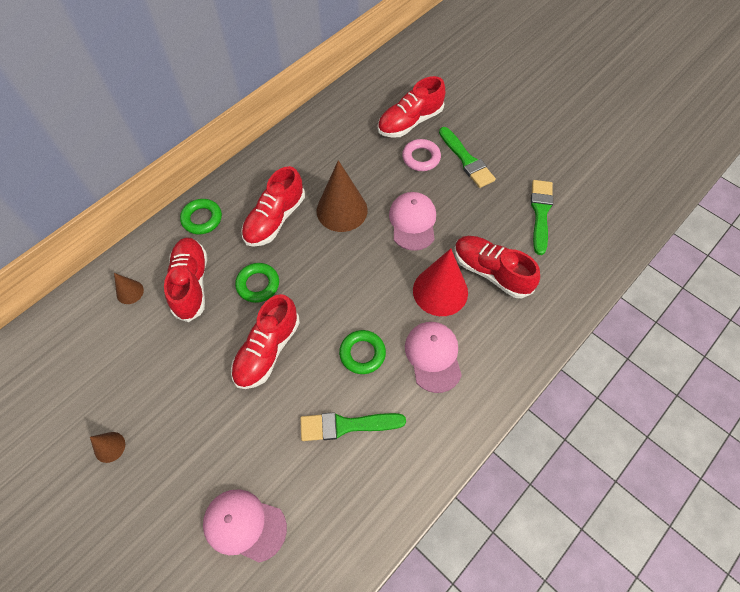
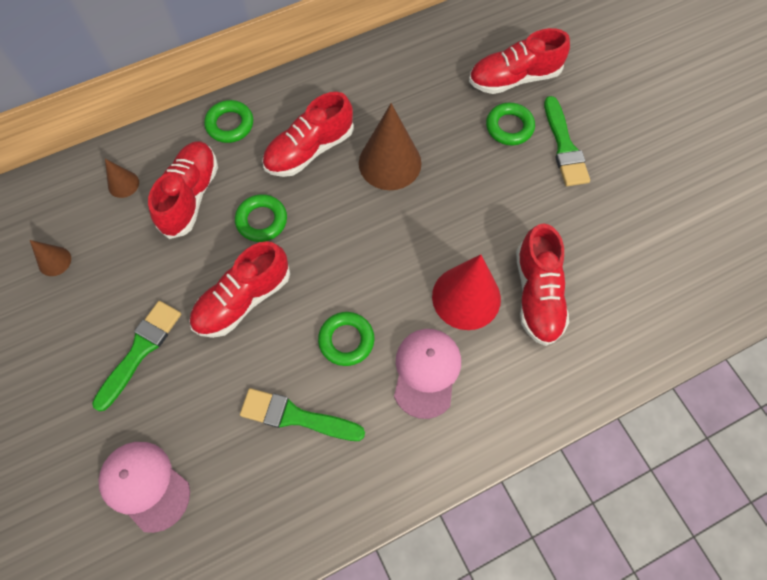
camera: 20 degrees right, 5 degrees up
(109, 447) = (41, 348): brown cone -> brown cone (54, 261)
(413, 222) = (467, 203): pink cap -> none
(421, 158) = (509, 127): pink ring -> green ring
(491, 272) = (537, 294): red shoe -> red shoe turned 150 degrees counterclockwise
(540, 213) = (630, 241): green brush -> green brush (140, 350)

